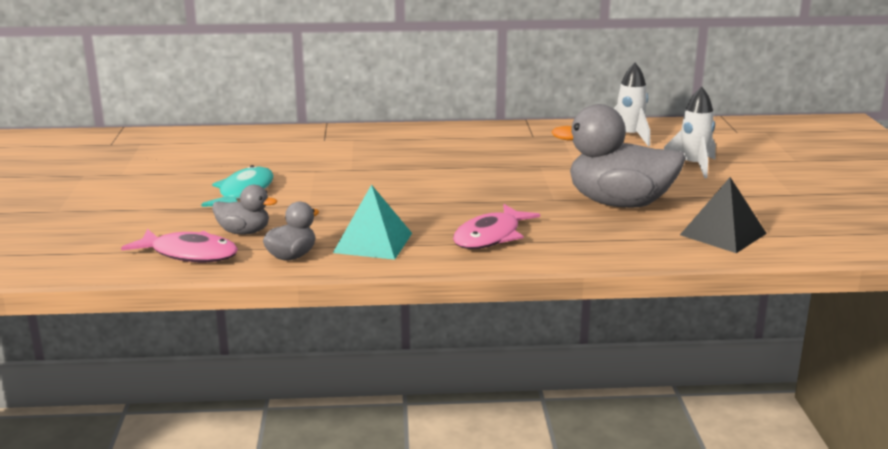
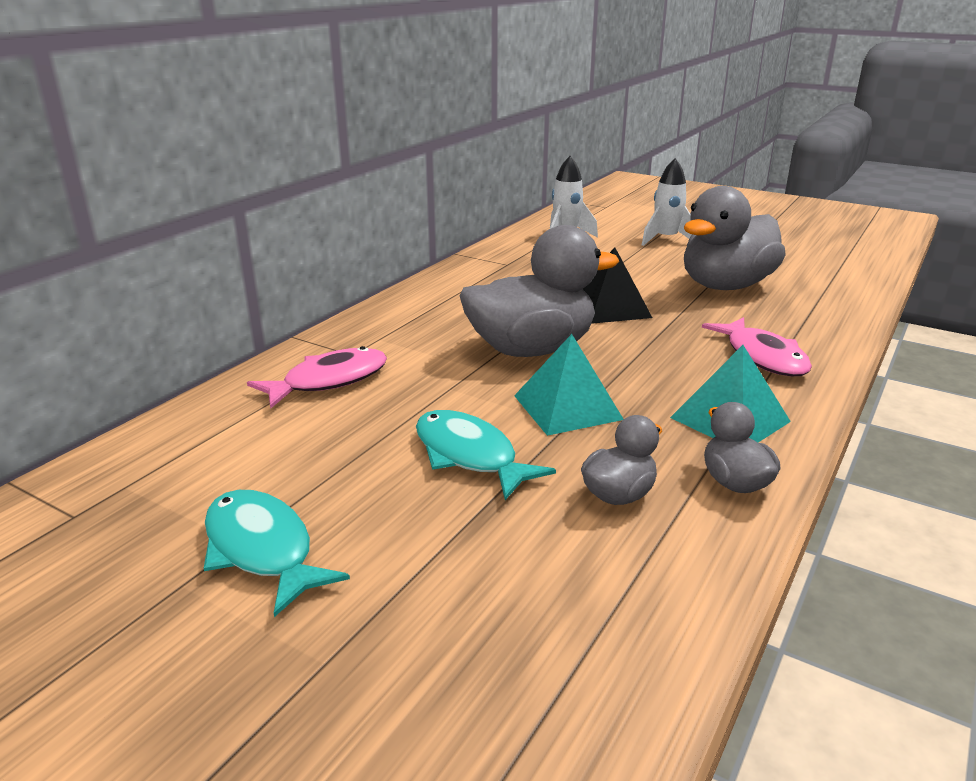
camera: 55 degrees left, 5 degrees up
(119, 179) = (262, 550): none -> turquoise fish
(189, 254) = (665, 563): pink fish -> pink fish (329, 381)
(330, 200) = (567, 407): none -> turquoise pyramid
(396, 175) = (531, 349): none -> grey duck
(723, 234) = (828, 275): black pyramid -> black pyramid (609, 308)

